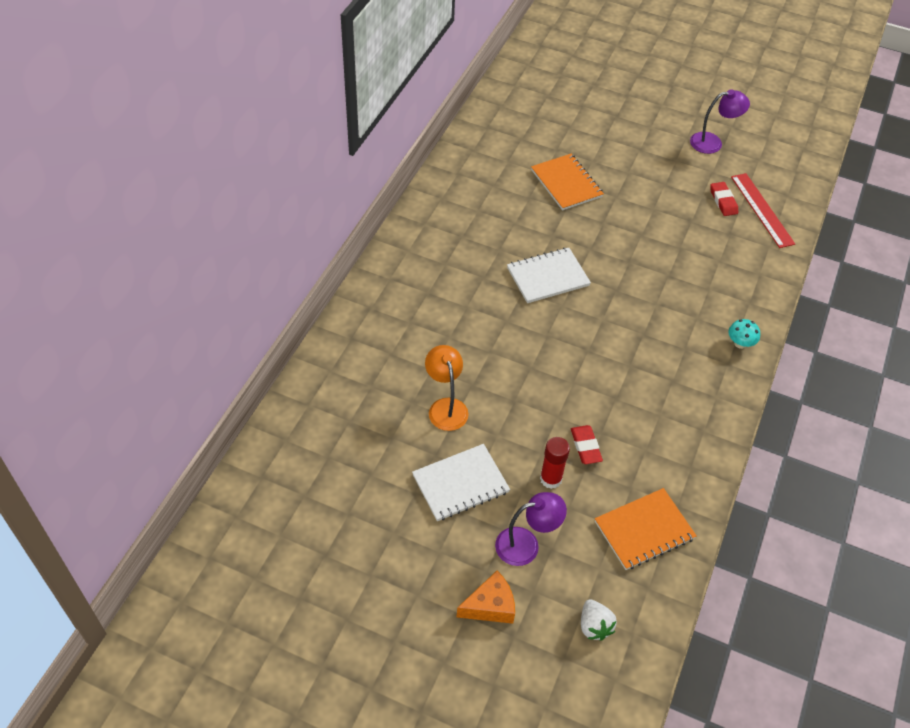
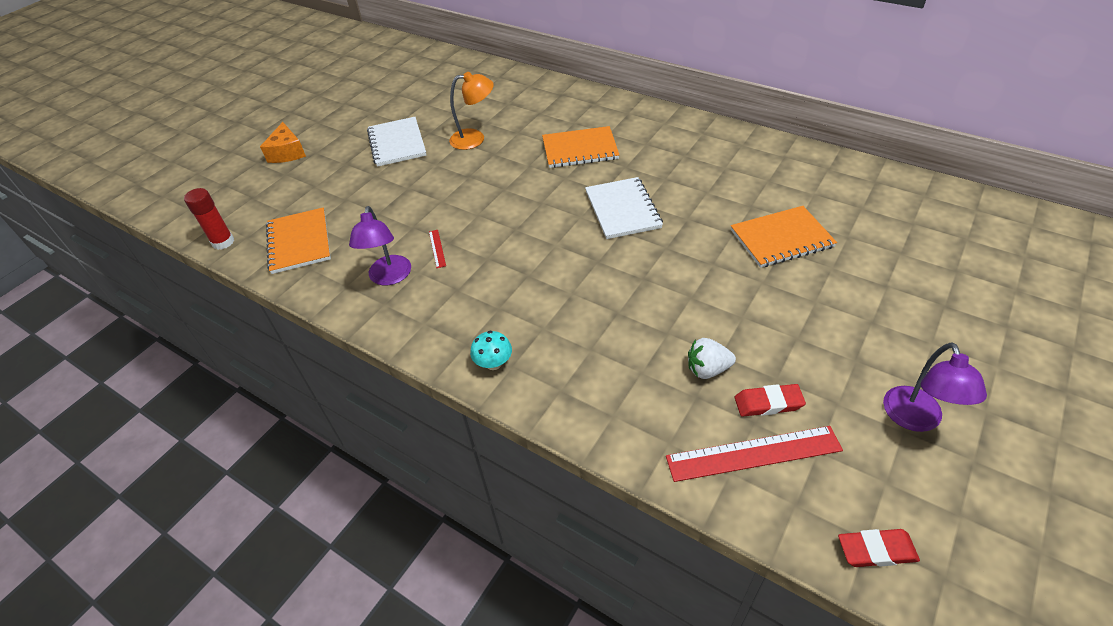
camera: 105 degrees right, 5 degrees down
(458, 313) = (580, 149): none -> orange notebook
(526, 544) = (325, 173): purple lamp -> purple lamp (389, 277)
(551, 479) = (378, 191): red glue stick -> red glue stick (223, 242)
(585, 446) = (402, 215): red eraser -> red eraser (876, 550)
(594, 626) = (236, 202): white strawberry -> white strawberry (707, 369)
(626, 406) = (437, 248): none -> red ruler

